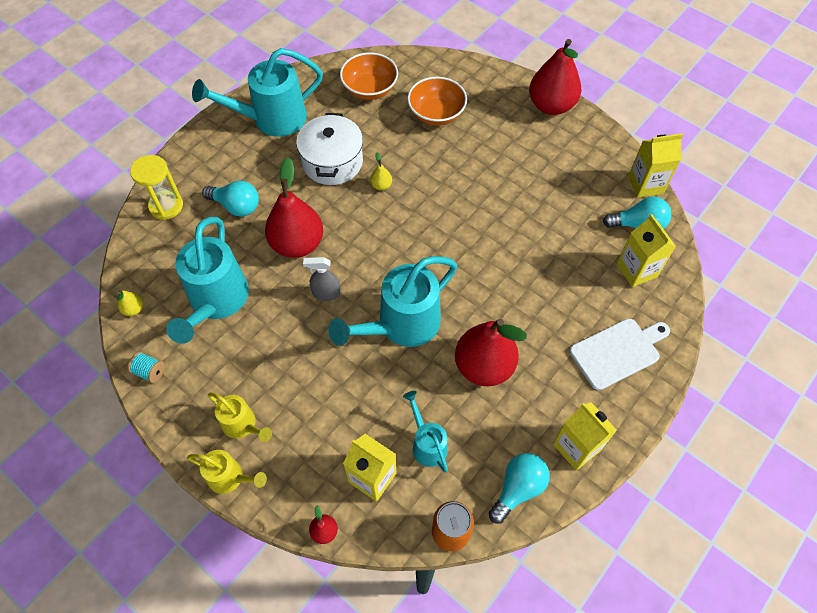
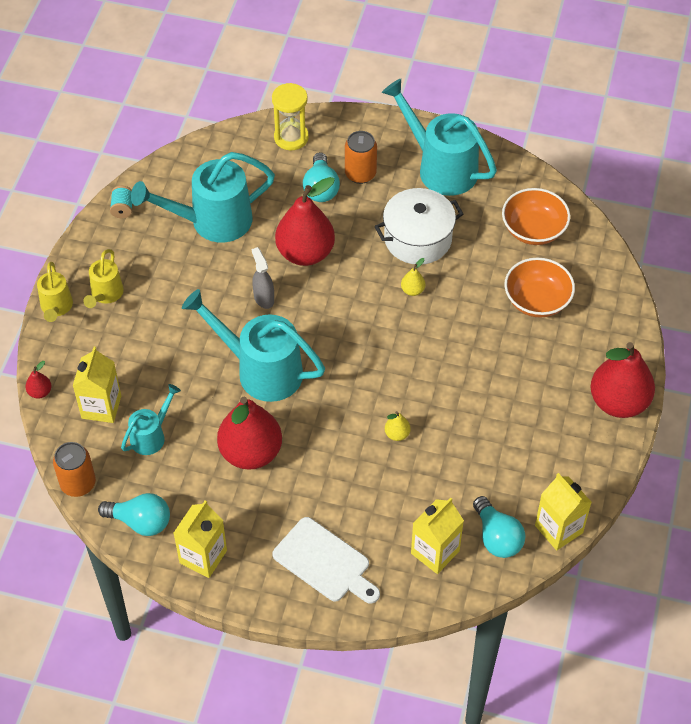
camera: 65 degrees right, 5 degrees down
(133, 309) = (174, 168): yellow pear -> yellow pear (397, 434)
(240, 173) = (360, 174): none -> orange can

